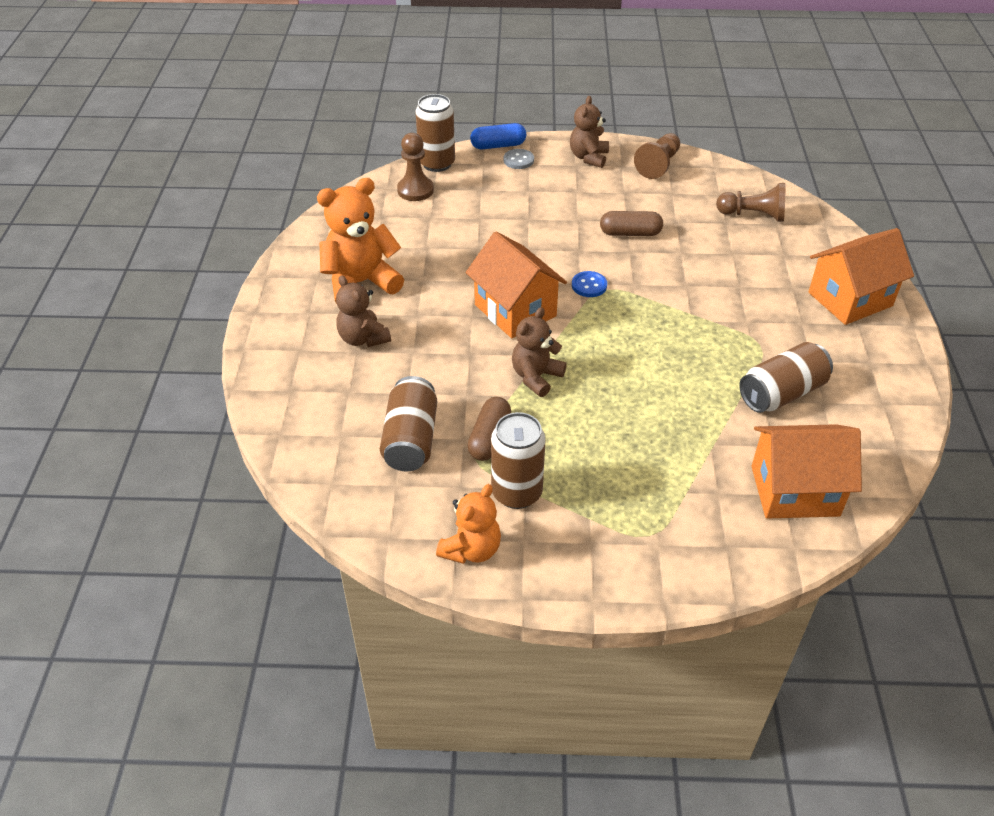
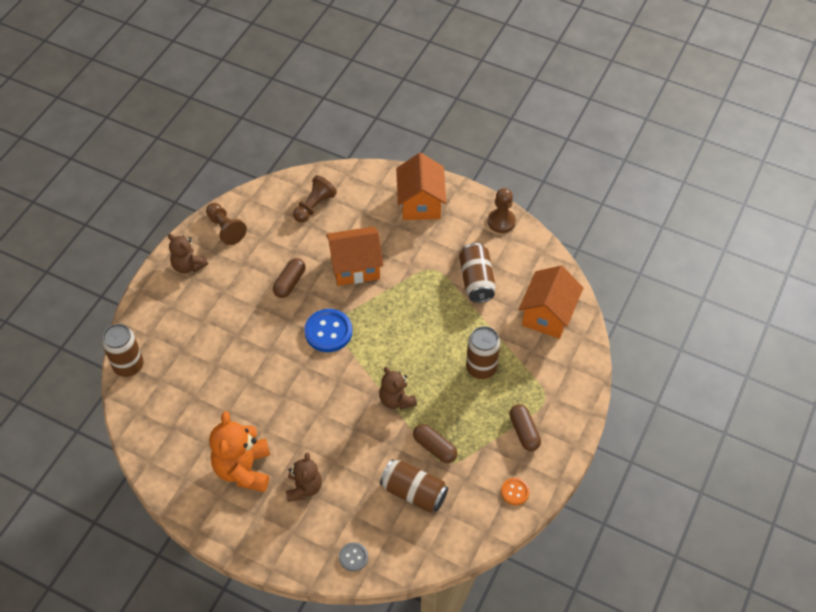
camera: 65 degrees left, 10 degrees up
(363, 338) = (304, 488): brown teddy bear -> brown teddy bear turned 75 degrees counterclockwise
(415, 190) = (154, 393): brown pawn -> brown pawn (501, 221)
(471, 549) = (515, 492): orange teddy bear -> orange button
(498, 145) = (133, 316): blue capsule -> none
(515, 310) = (328, 385): orange house -> orange house (355, 267)
(517, 493) = (484, 451): brown can -> brown can (481, 368)
(518, 160) = (161, 310): grey button -> grey button (353, 557)
(576, 528) = (524, 432): none -> brown capsule
(589, 285) = (328, 331): blue button -> blue button, size x1.84

